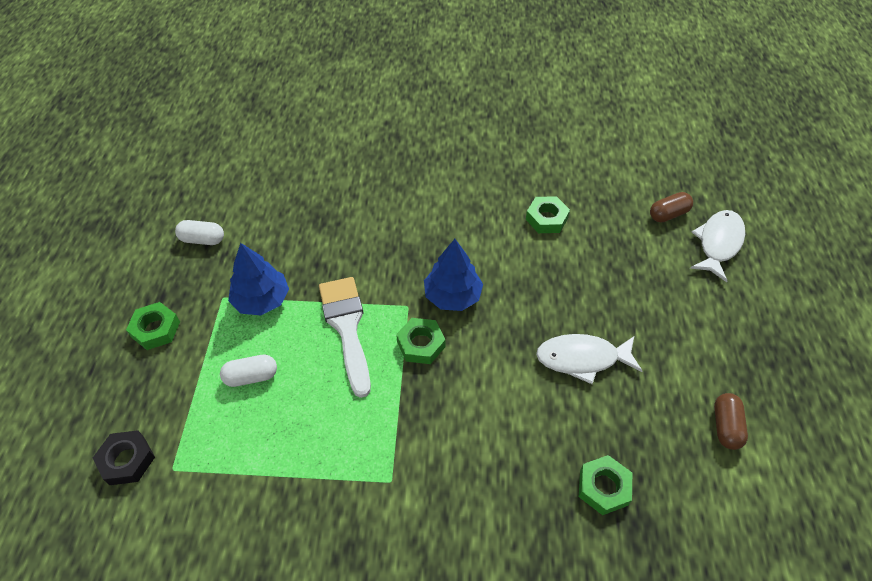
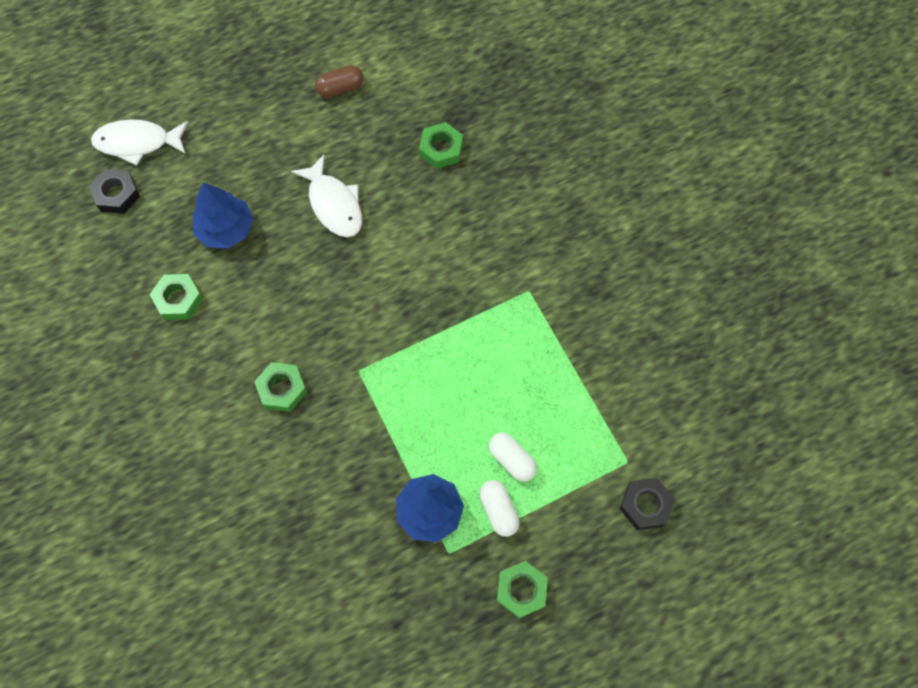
camera: 120 degrees left, 15 degrees up
(202, 239) = (392, 635): white capsule -> white capsule (498, 510)
(346, 327) = (413, 410): white brush -> none
(421, 344) = (393, 336): green nut -> green nut (282, 389)
(452, 296) = (325, 337): blue tree -> blue tree (226, 229)
(668, 214) = (117, 194): brown capsule -> black nut

